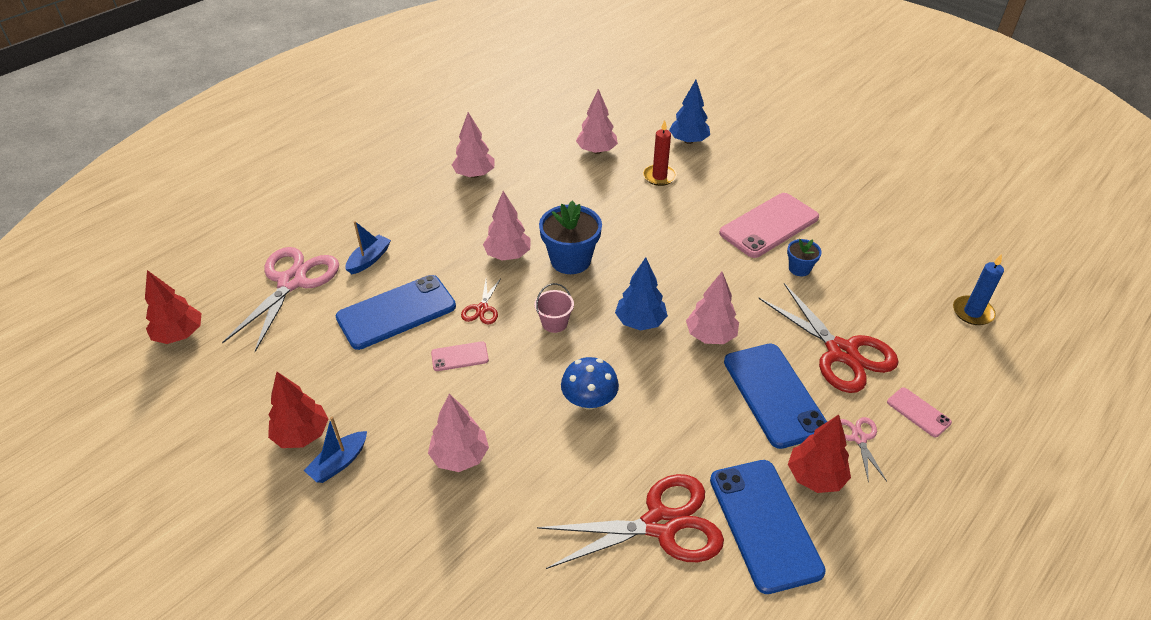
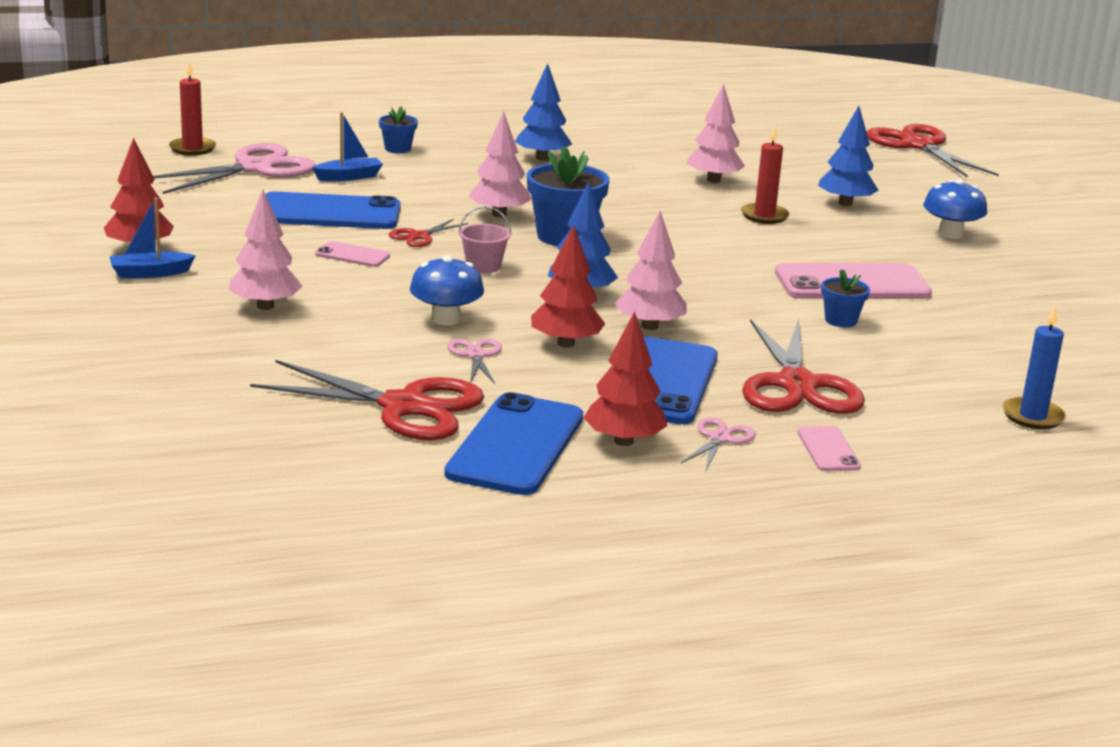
camera: 30 degrees right, 20 degrees down
(180, 335) = (112, 167): red tree -> red tree (565, 343)
(222, 279) = (192, 149): none -> red candle
(371, 208) = (397, 149): none -> blue flower pot
(474, 174) = (542, 158): pink tree -> blue tree
(645, 432) = (476, 355): none -> pink scissors
(669, 61) = (918, 146): none -> red scissors
(768, 146) = (950, 234): none -> blue mushroom

